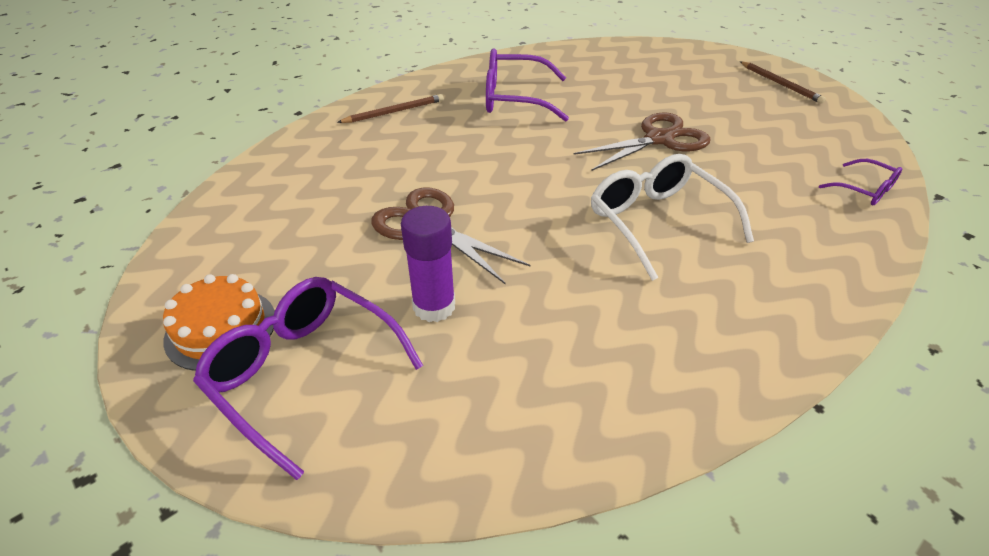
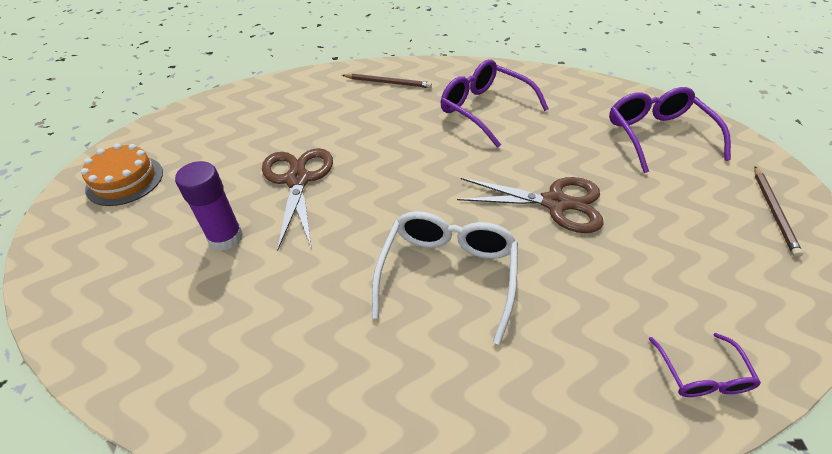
camera: 40 degrees right, 5 degrees up
(305, 373) = (120, 234): purple glasses -> purple glasses (657, 136)

